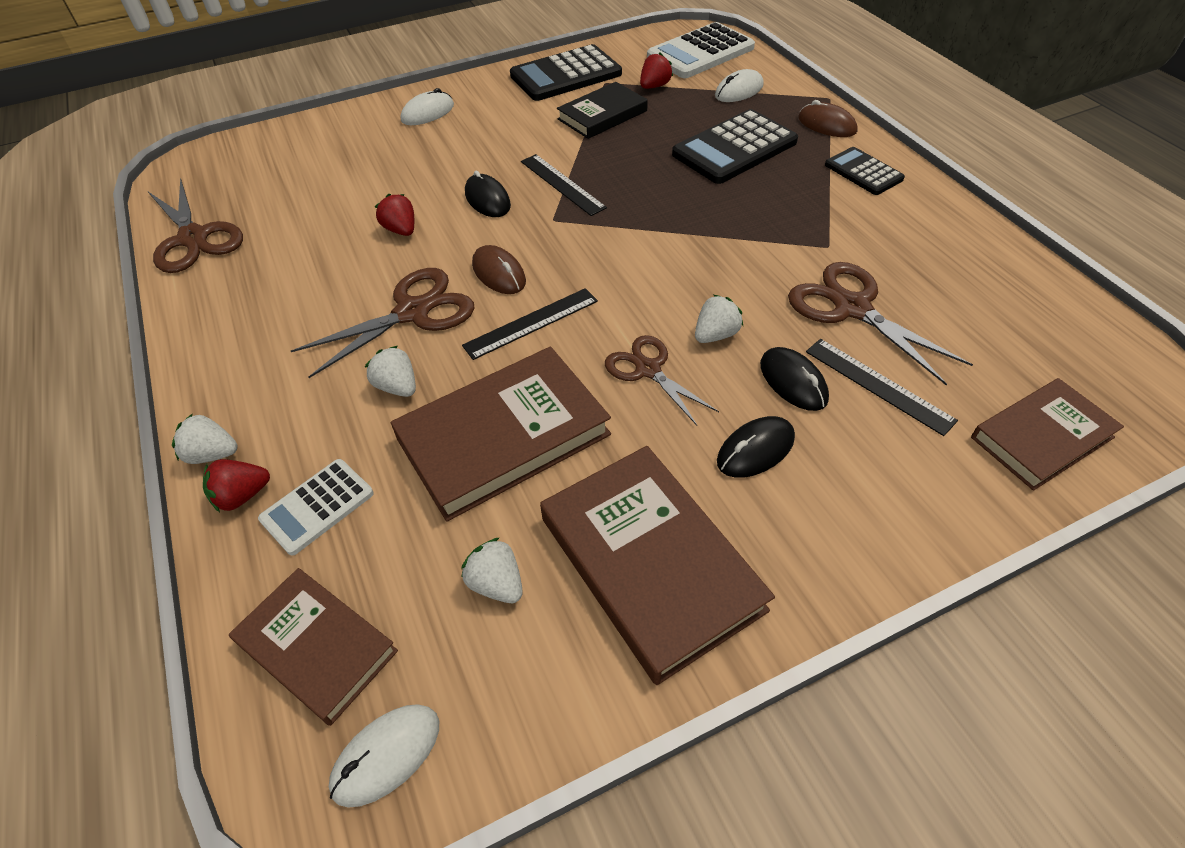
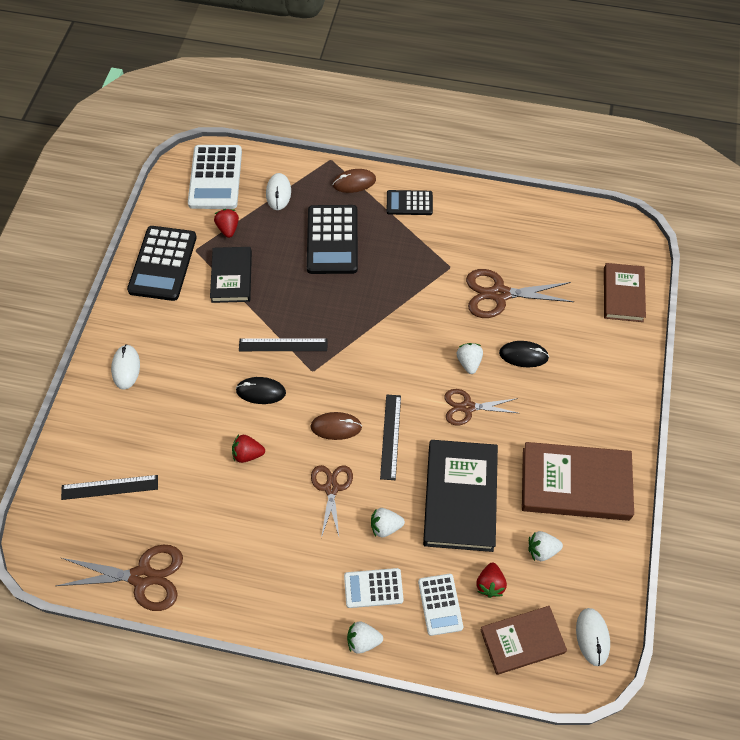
camera: 55 degrees left, 10 degrees up
(212, 454) = (363, 640): white strawberry -> white strawberry turned 45 degrees clockwise
(242, 496) = (405, 637): red strawberry -> red strawberry (490, 584)
(298, 423) = (373, 588): none -> white calculator
(412, 312) = (331, 488): brown scissors -> brown scissors, size x0.66
(503, 437) = (460, 497): brown book -> black book
(755, 450) = (549, 401): black mouse -> none
(878, 385) = (552, 325): black ruler -> black ruler (110, 487)

